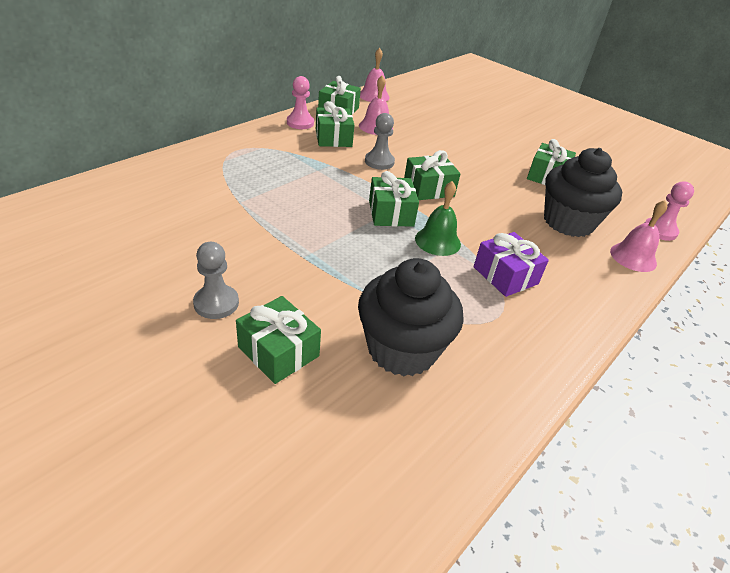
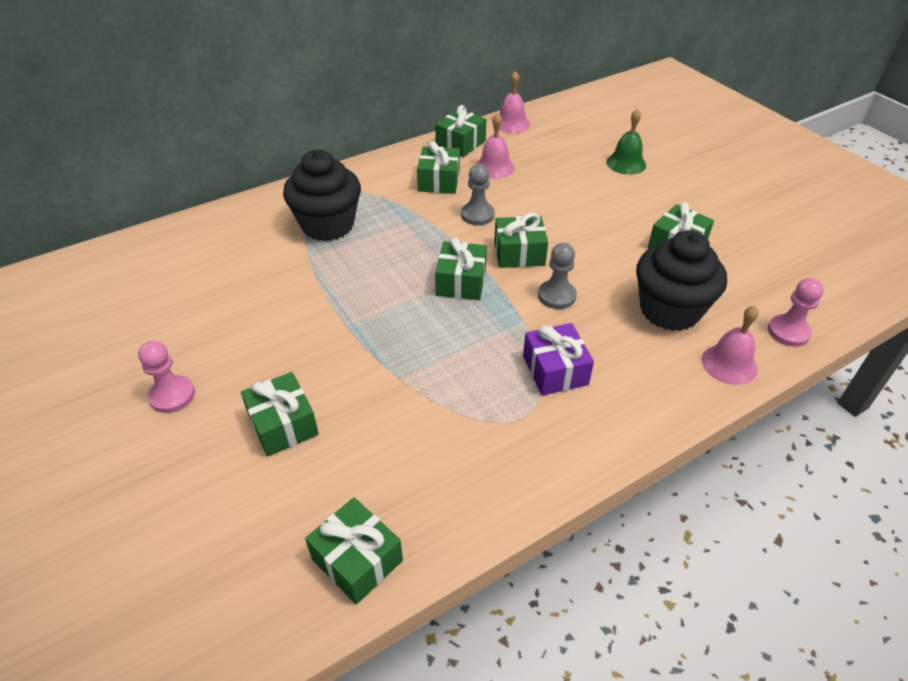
camera: 20 degrees right, 5 degrees up
(216, 303) = (246, 367): grey pawn -> grey pawn (556, 296)
(300, 123) = (410, 160): pink pawn -> pink pawn (172, 395)
(402, 349) = (402, 439): black cupcake -> black cupcake (328, 225)
(412, 469) = (357, 560): none -> green gift
(437, 241) = (498, 321): green bell -> green bell (626, 163)

